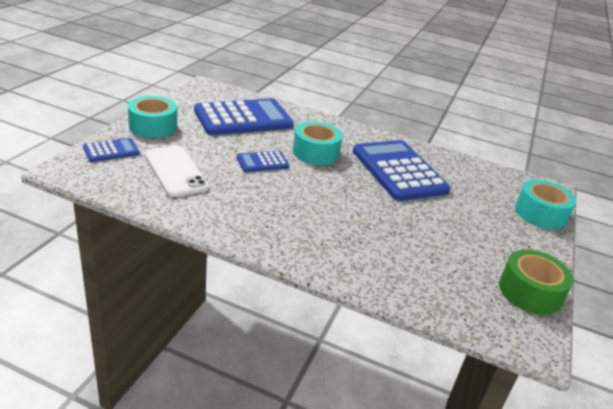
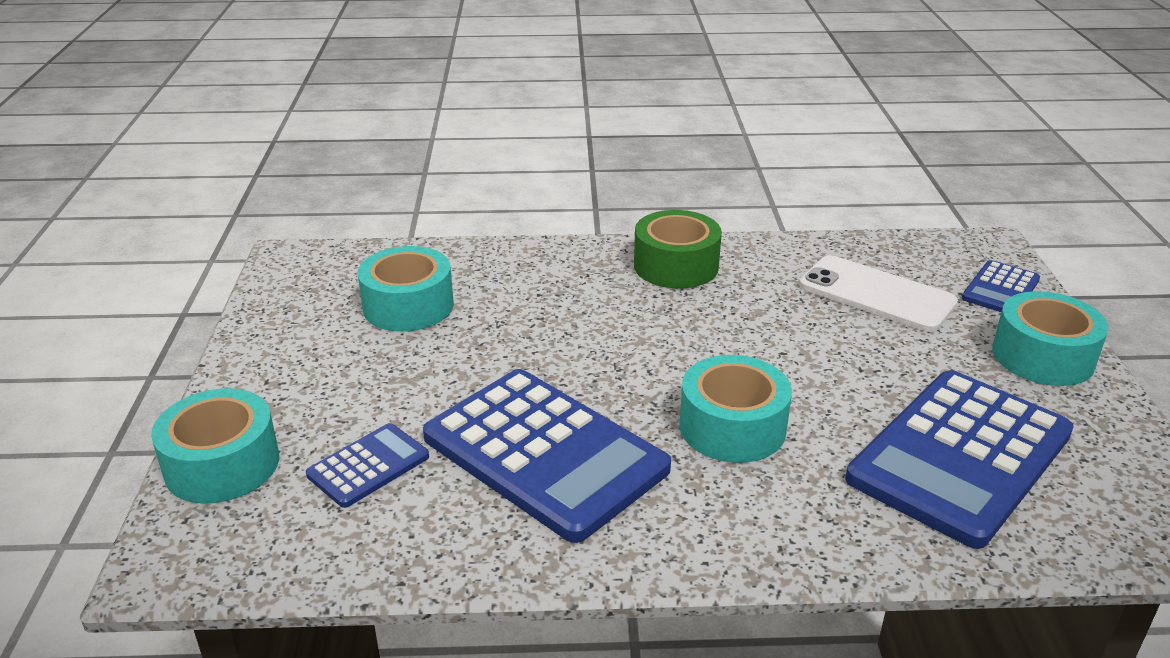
camera: 160 degrees right, 0 degrees up
(262, 162) = (791, 362): blue calculator -> blue calculator (368, 466)
(446, 263) = (408, 306): none -> turquoise tape
(530, 292) = (282, 309): green tape -> green tape (676, 266)

